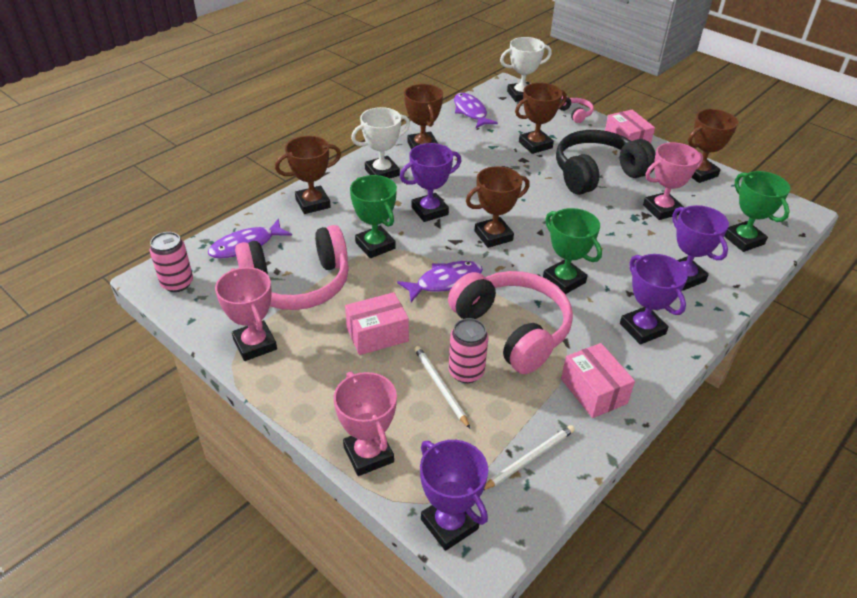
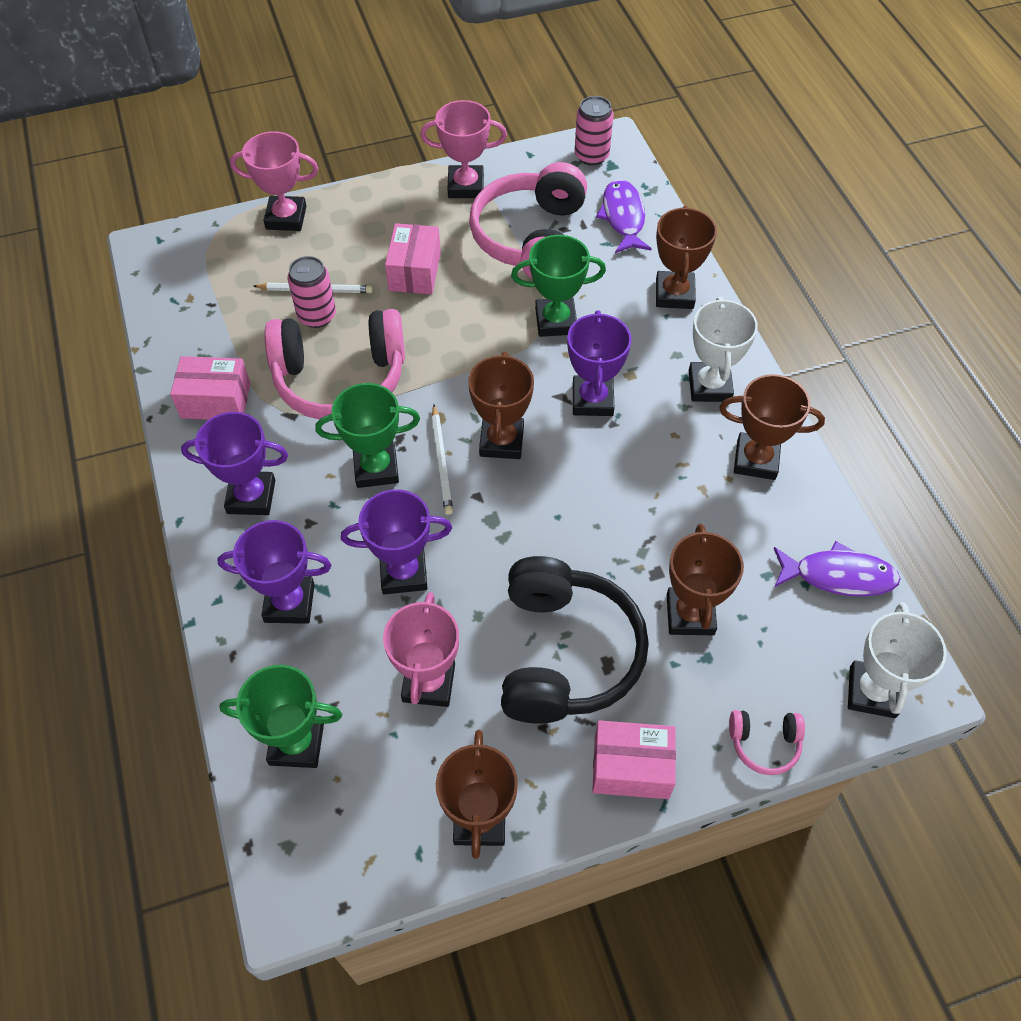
camera: 120 degrees right, 15 degrees up
(445, 282) = (452, 356): purple fish -> none
(449, 524) = (186, 239): purple trophy -> purple trophy (403, 573)
(529, 458) = (193, 314): white pencil -> white pencil (442, 462)

